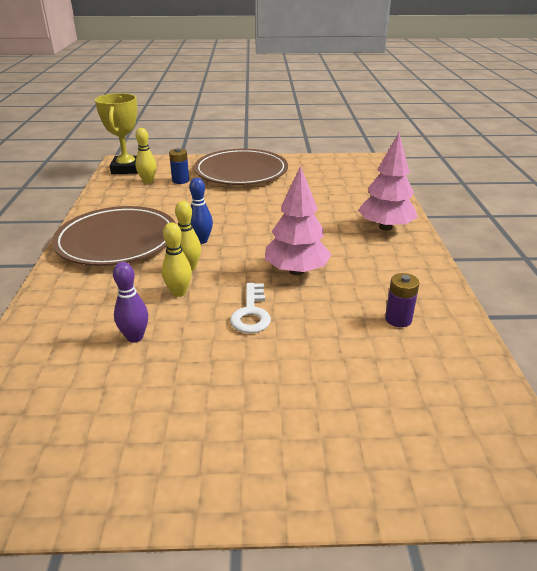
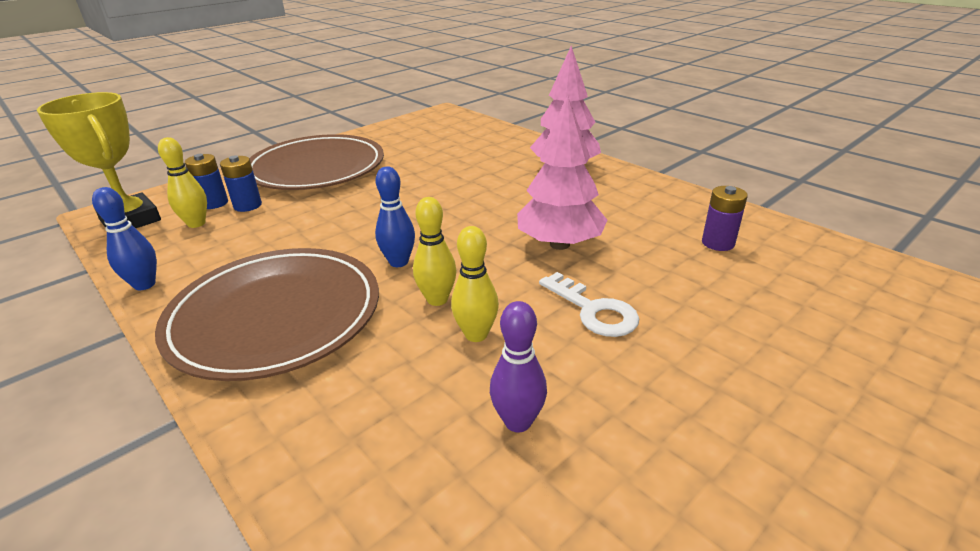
camera: 40 degrees left, 0 degrees up
(93, 202) = (144, 284): none -> blue bowling pin
(169, 173) = (214, 203): none -> blue battery

